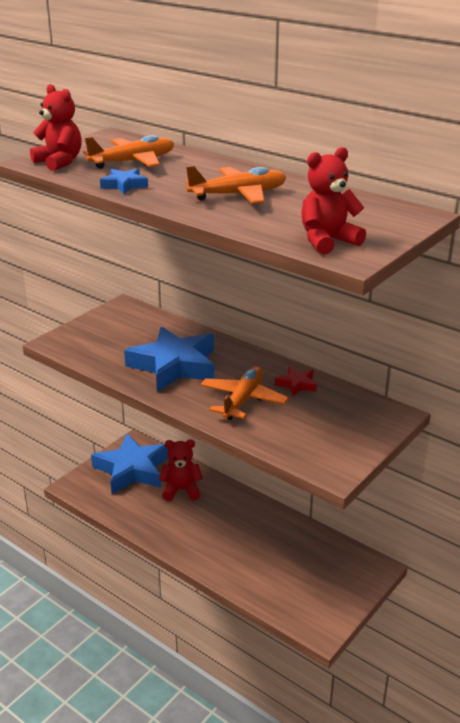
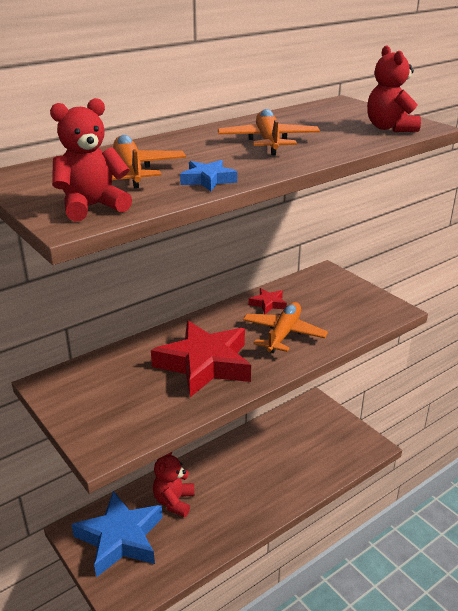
camera: 75 degrees left, 0 degrees up
(174, 366) = (205, 364): blue star -> red star
(243, 400) = (283, 334): orange plane -> orange plane turned 75 degrees clockwise

